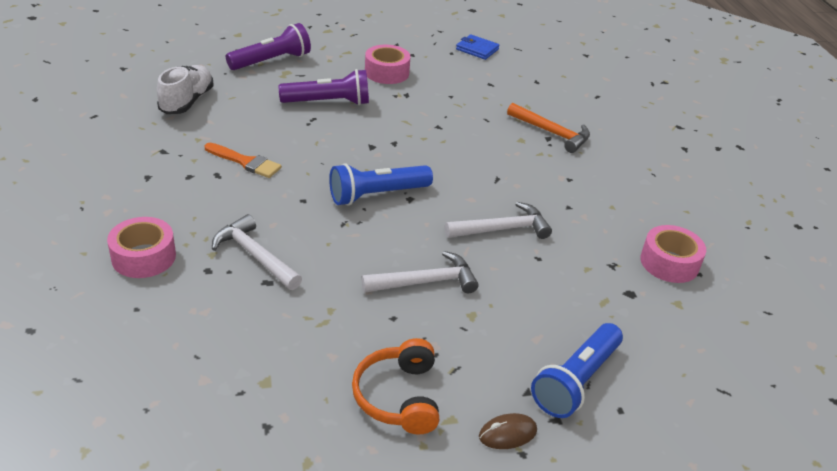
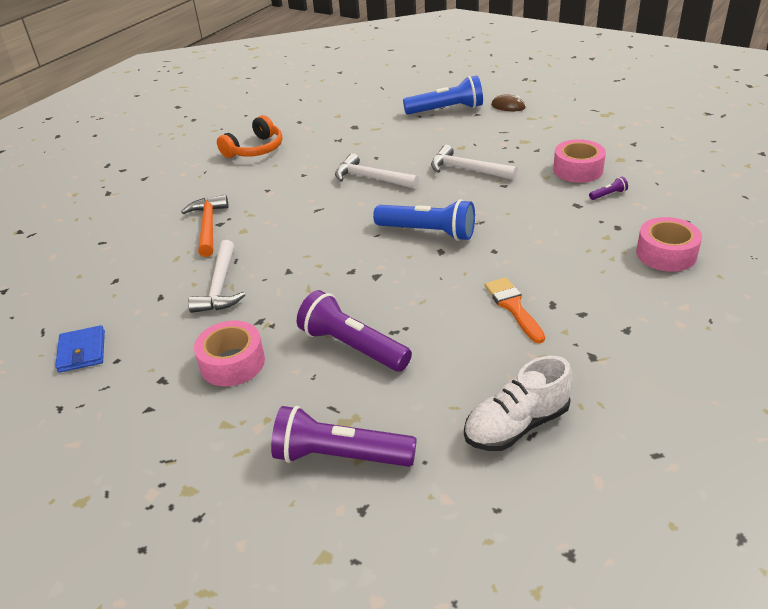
camera: 130 degrees left, 0 degrees up
(243, 311) = (608, 194): none -> purple flashlight
(255, 255) = (572, 224): white hammer -> white hammer (220, 286)
(398, 397) = (548, 132): orange headphones -> orange headphones (255, 149)
(669, 263) = (304, 130): pink tape -> pink tape (577, 170)

